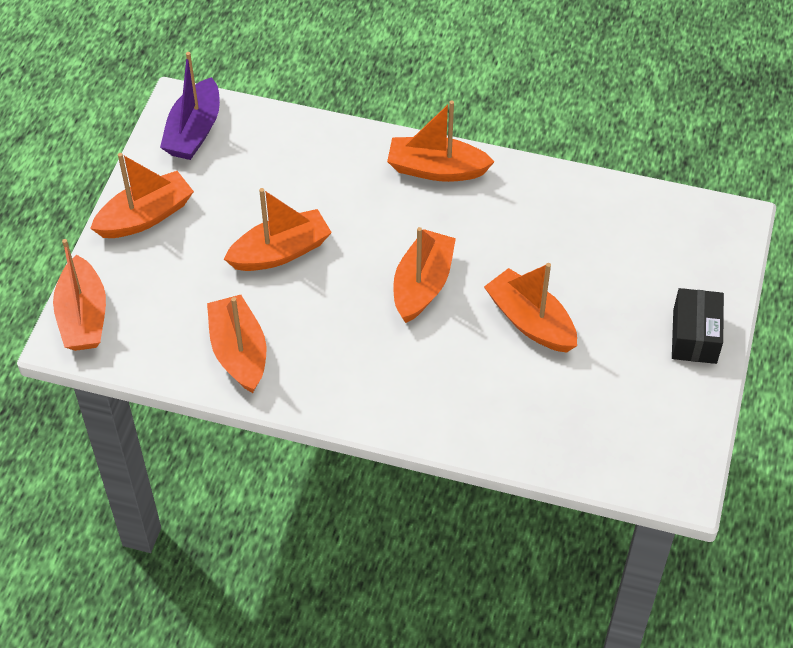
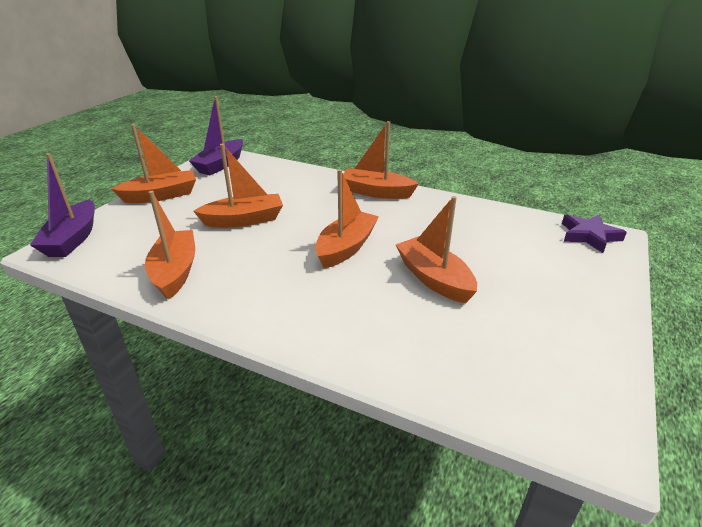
camera: 10 degrees right, 20 degrees down
(83, 316) = (73, 239): orange boat -> purple boat
(694, 336) = (592, 305): black box -> none
(706, 223) = (589, 236): none -> purple star

